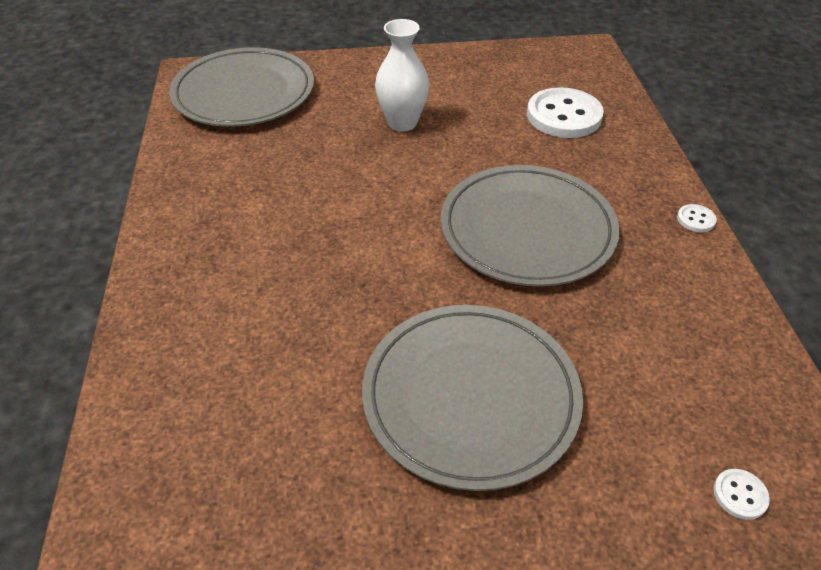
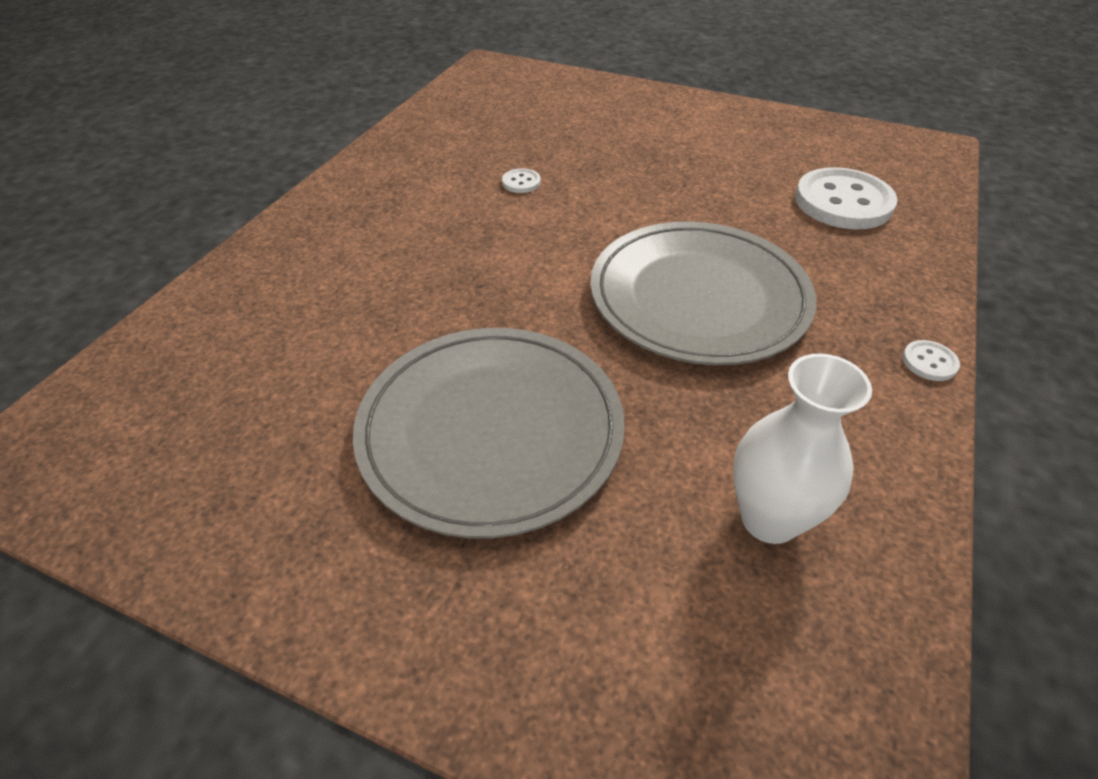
camera: 30 degrees right, 0 degrees up
(244, 93) = (519, 92): grey plate -> none
(402, 123) = (649, 157): white vase -> white vase (769, 518)
(740, 495) = (719, 696): white button -> white button (521, 182)

